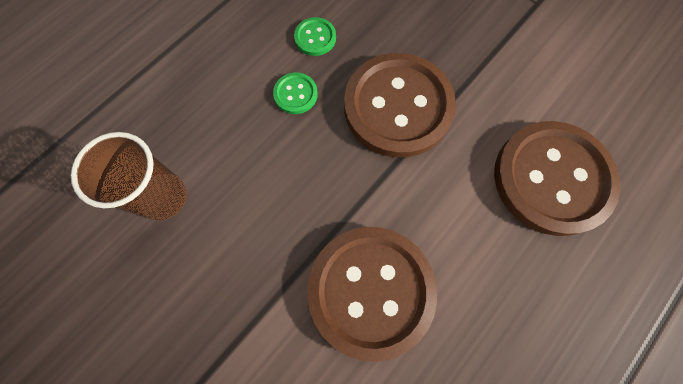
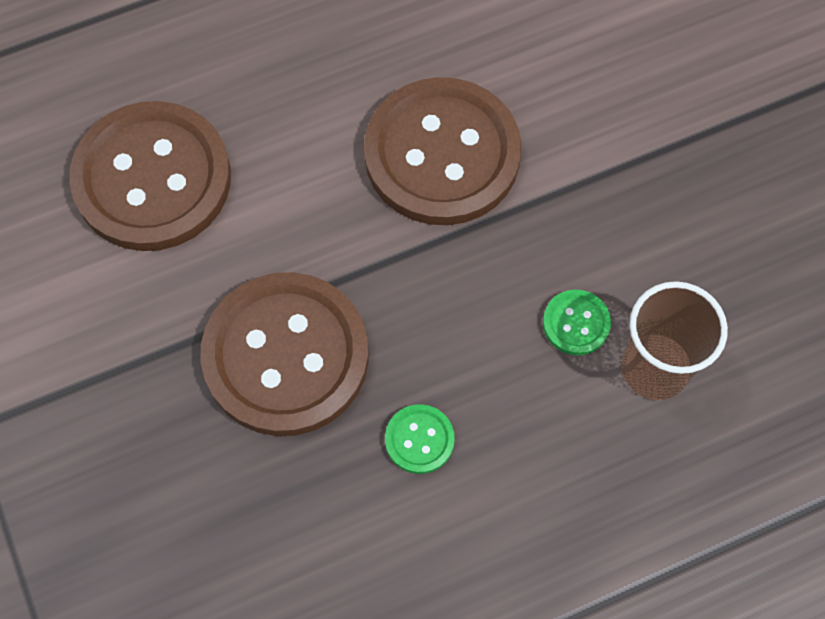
camera: 155 degrees left, 5 degrees down
(315, 38) = (347, 523): green button -> green button (576, 323)

